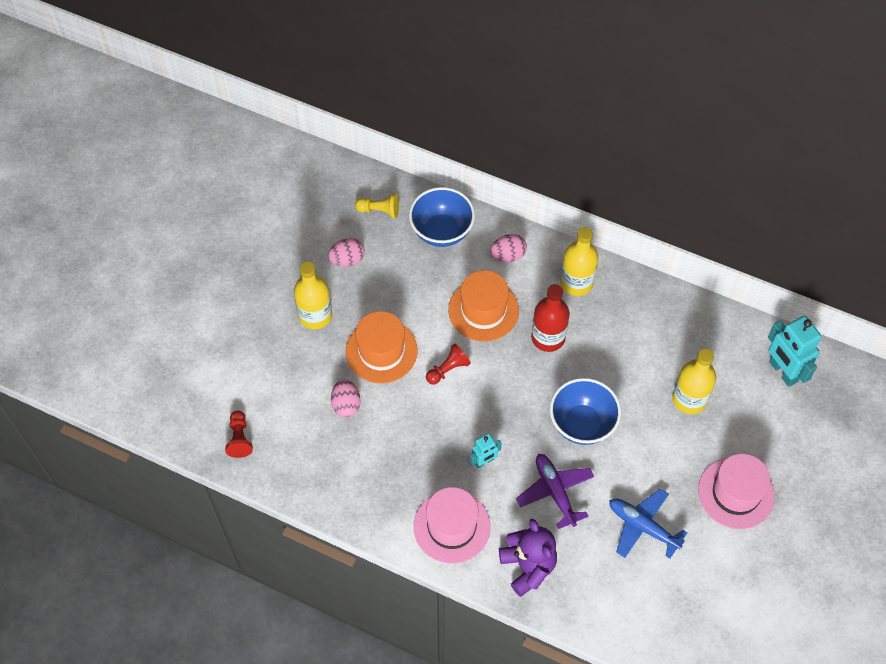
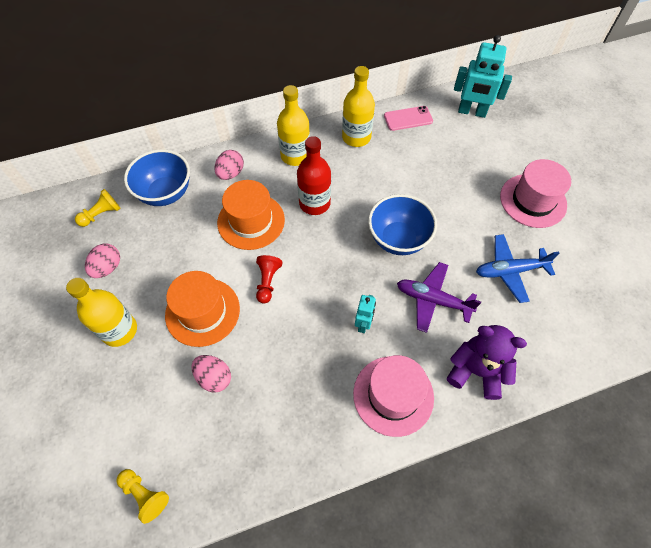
camera: 45 degrees left, 0 degrees up
(239, 438) = (145, 495): red pawn -> yellow pawn
(689, 399) = (442, 169): yellow bottle -> yellow bottle (356, 137)
(714, 329) = (408, 118): none -> pink phone

